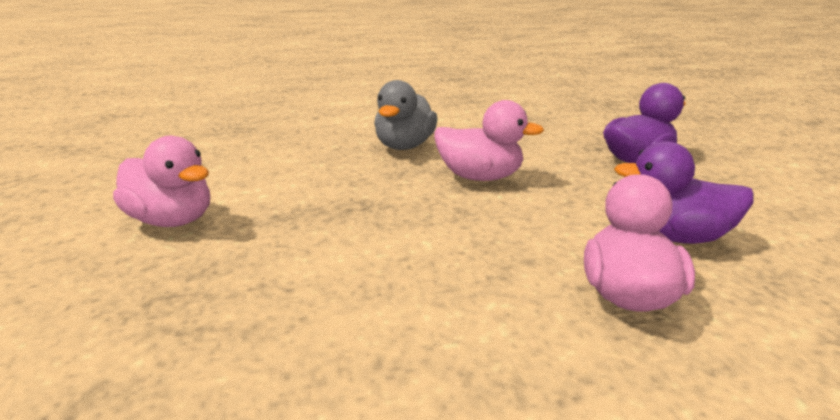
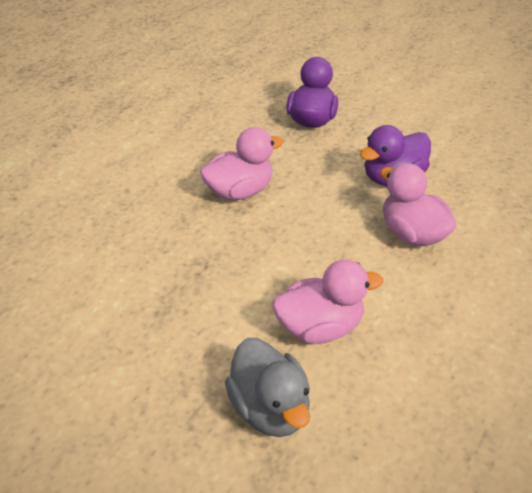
camera: 45 degrees left, 15 degrees up
(173, 220) = (87, 368): pink duck -> pink duck (320, 327)
(405, 146) = (145, 190): grey duck -> grey duck (270, 408)

